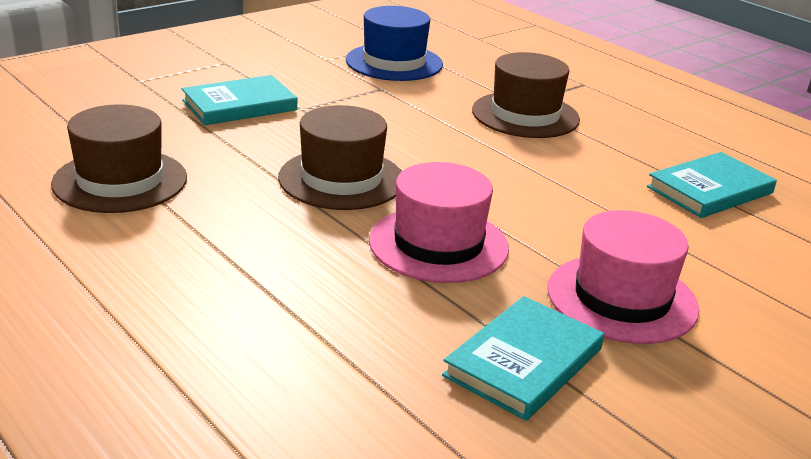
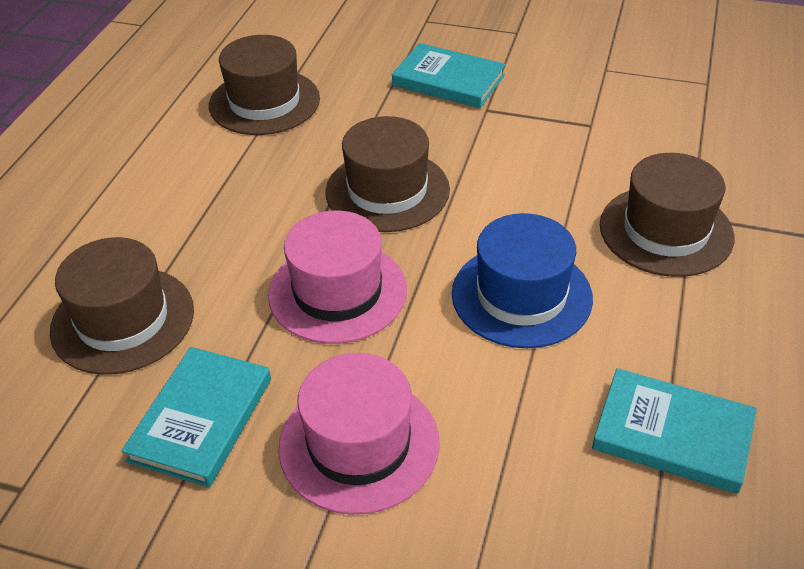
camera: 60 degrees right, 15 degrees up
(337, 362) = (123, 320): none -> brown hat
(394, 62) = (660, 103): blue hat -> blue hat (521, 295)
(523, 362) = (201, 419): turquoise book -> turquoise book turned 75 degrees counterclockwise

